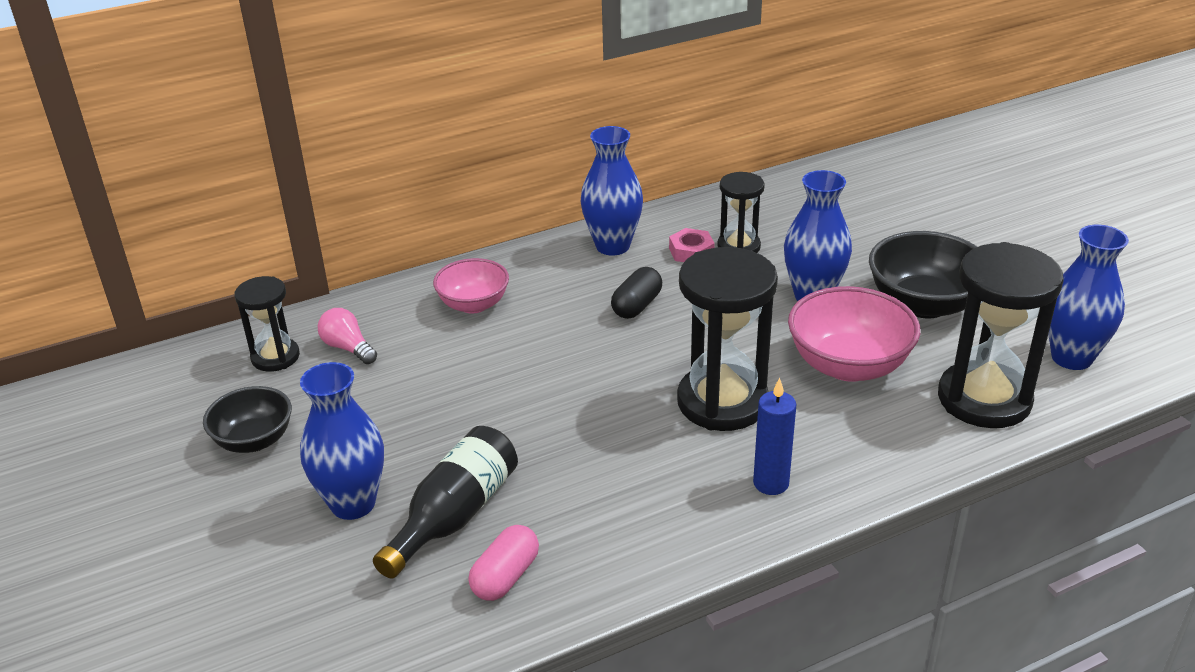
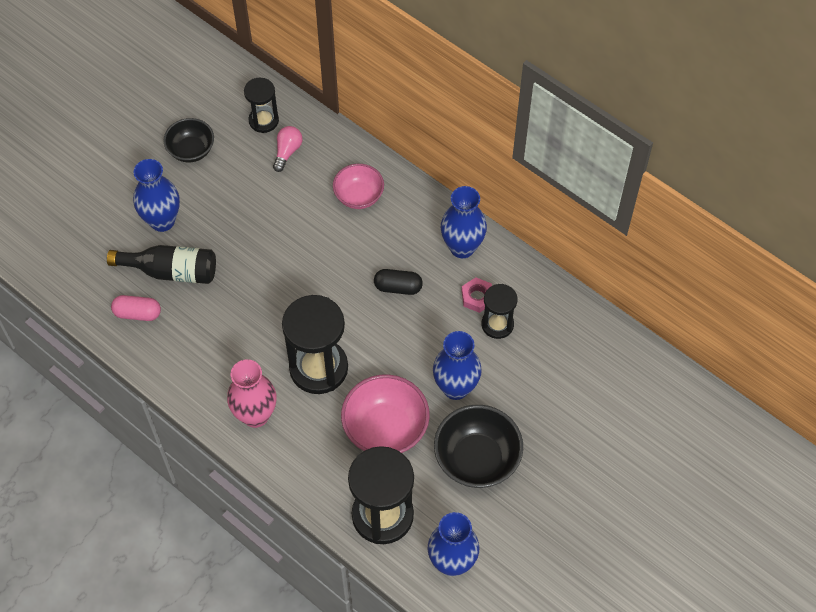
camera: 65 degrees right, 25 degrees up
(771, 483) = (255, 415): blue candle -> pink vase

